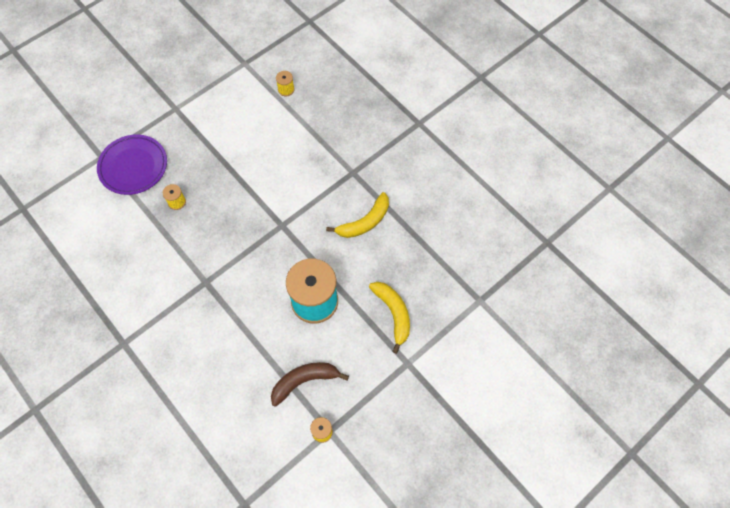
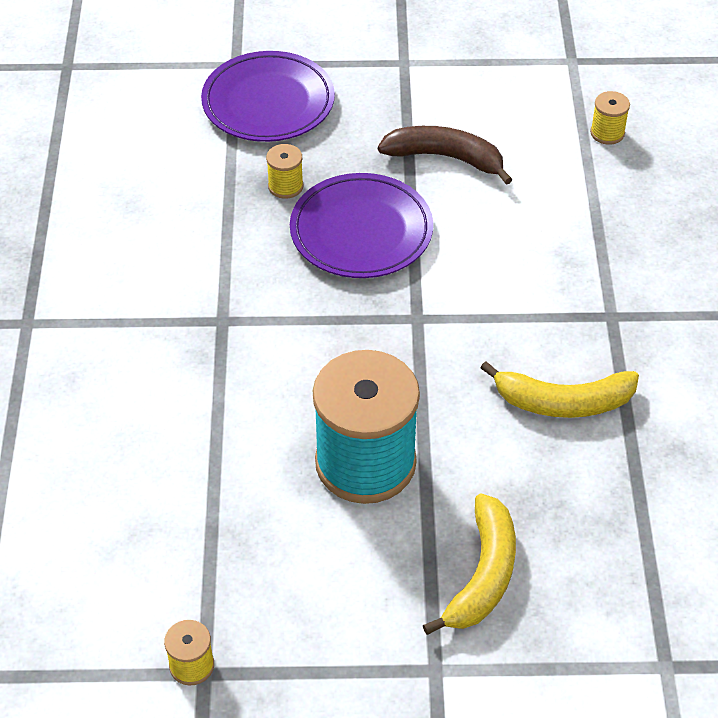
camera: 40 degrees right, 15 degrees down
(226, 202) = (361, 231): none -> purple plate
(304, 381) = (236, 568): brown banana -> brown banana (445, 158)

